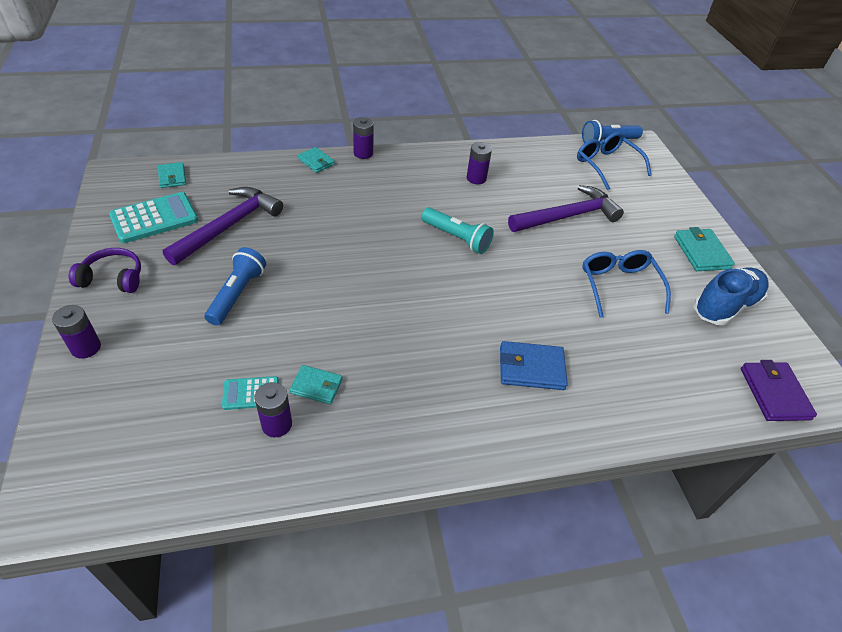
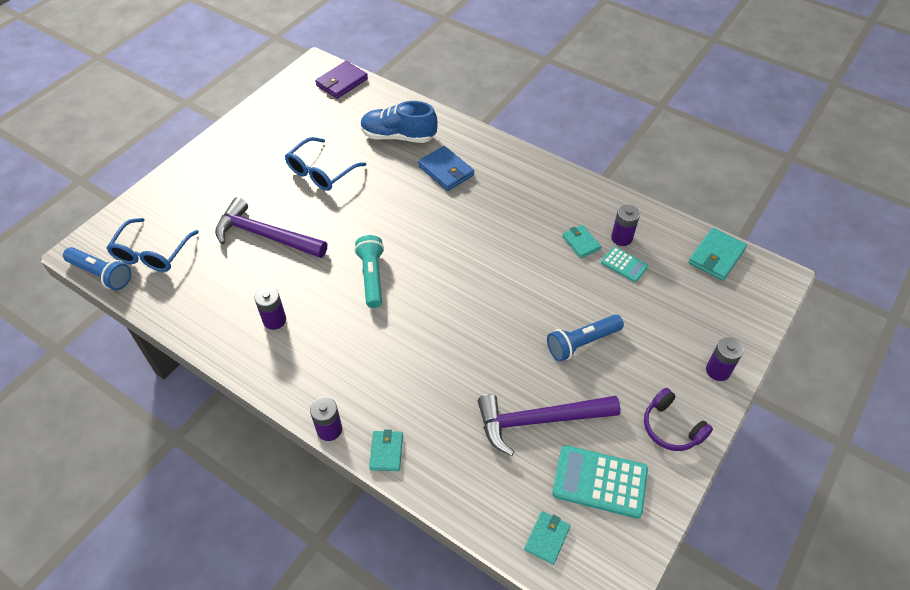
camera: 130 degrees left, 5 degrees up
(701, 252) = (231, 152): turquoise wallet -> turquoise wallet (716, 256)
(725, 306) = (283, 122): blue shoe -> blue shoe (398, 136)

